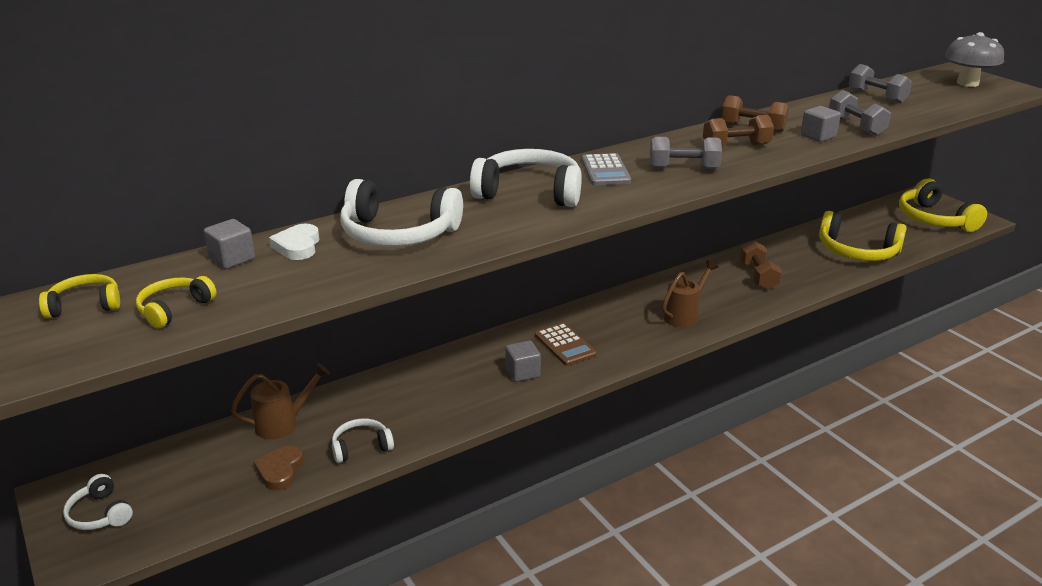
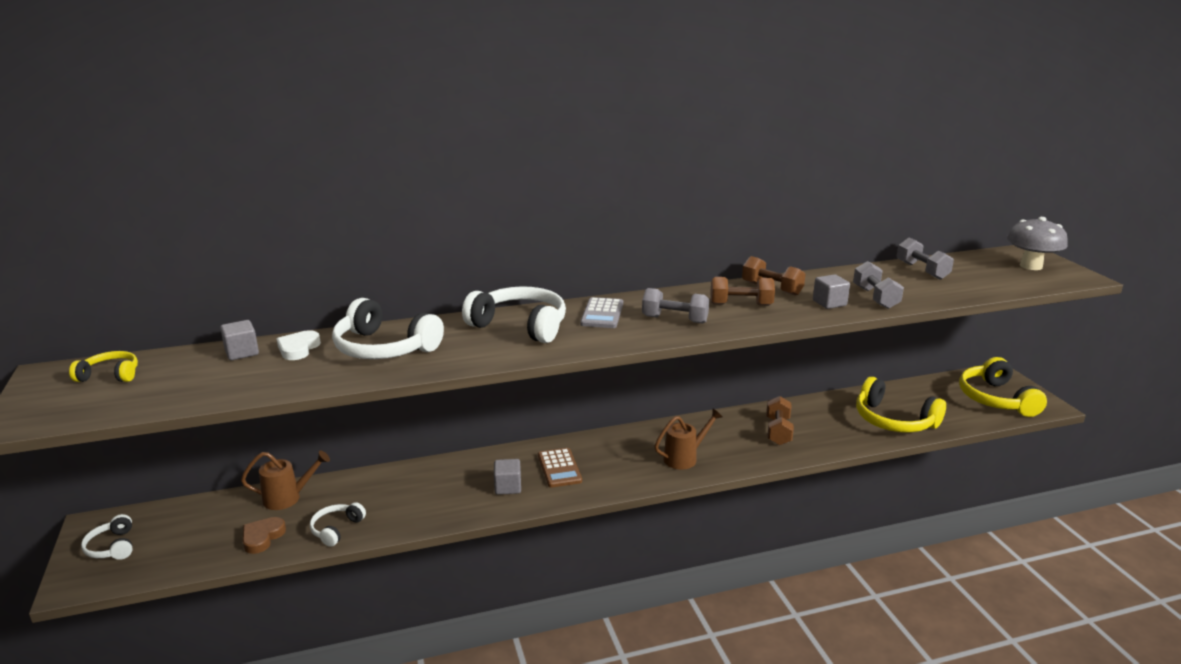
camera: 15 degrees right, 5 degrees down
(174, 309) = (169, 387): yellow headphones -> none
(361, 447) = (336, 529): white headphones -> white headphones turned 60 degrees counterclockwise

